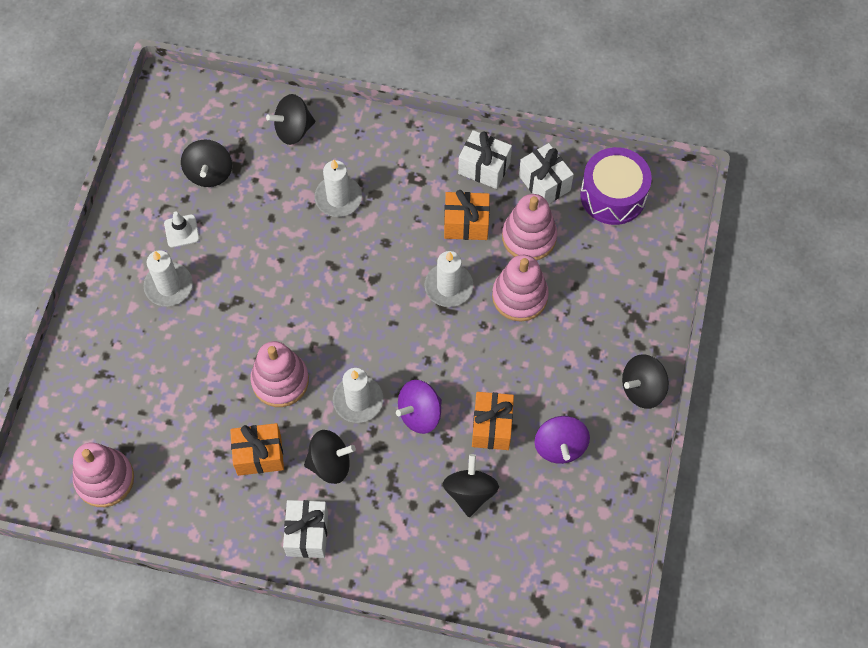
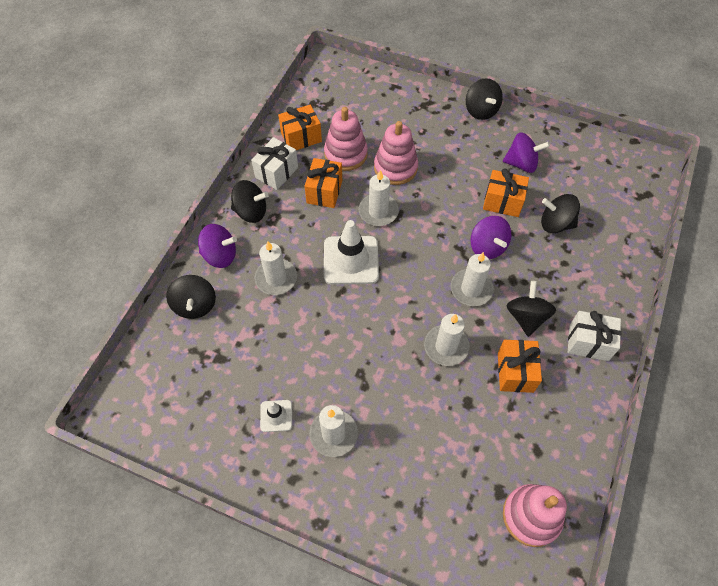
camera: 80 degrees left, 5 degrees down
(209, 173) = (219, 383): black spinning top -> black spinning top (251, 212)
(280, 381) = (446, 346): pink stacking toy -> white candle
(358, 137) = (220, 255): none -> purple spinning top
(375, 268) = (351, 260): none -> white traffic cone
(544, 183) = (301, 137): white gift -> orange gift
(613, 195) = (322, 100): purple drum -> none

